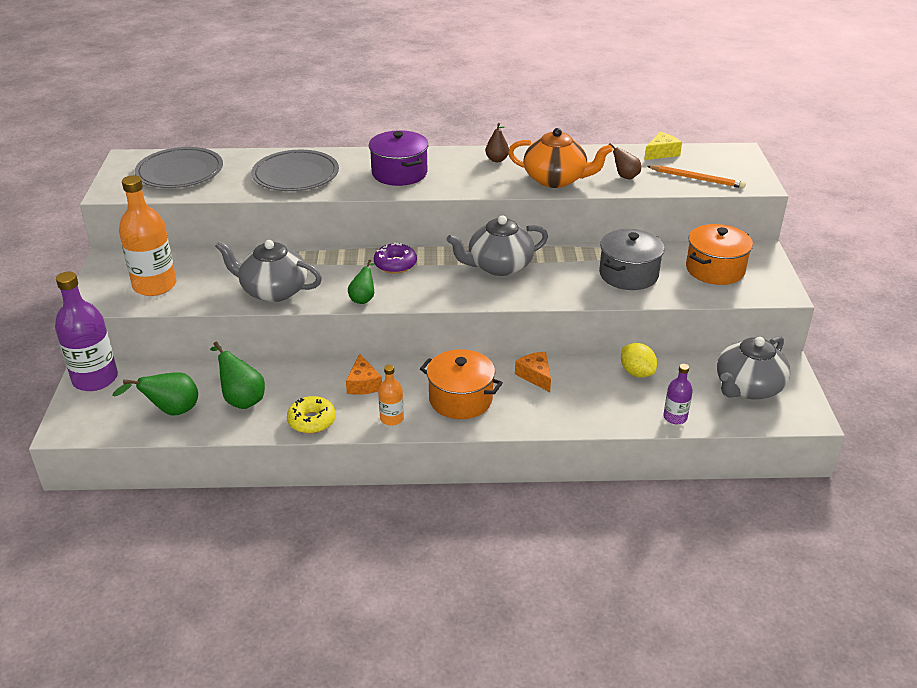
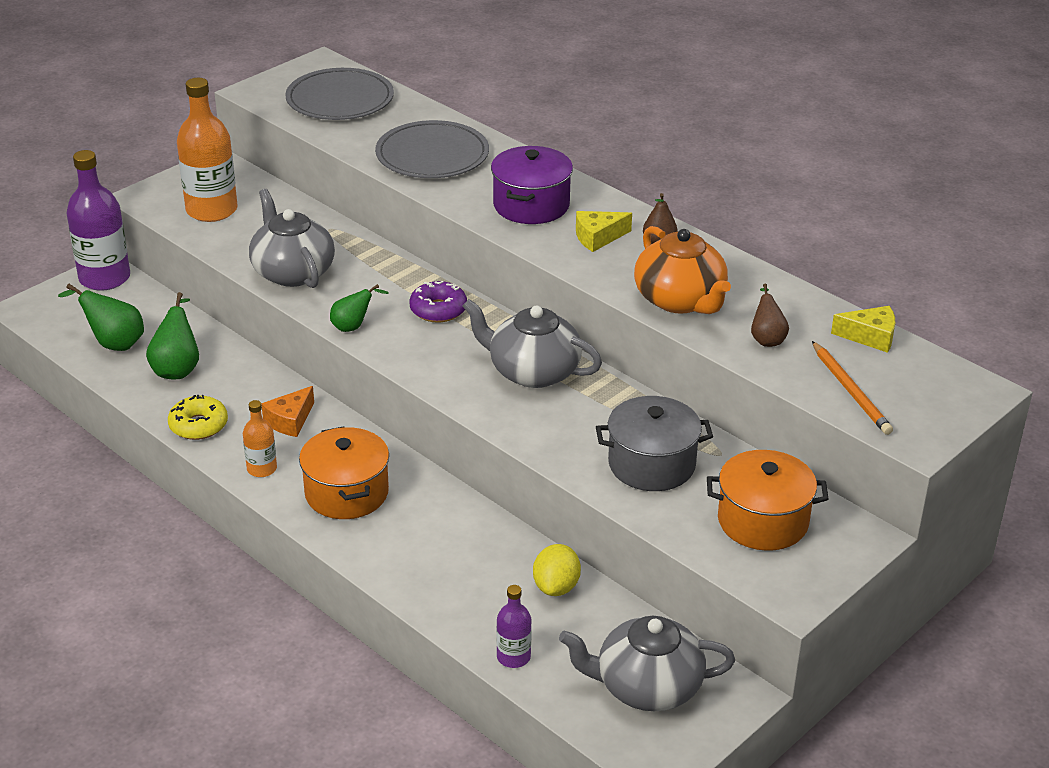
camera: 45 degrees right, 0 degrees up
(463, 171) = (598, 237): none -> yellow cheese
(535, 376) = (451, 519): orange cheese -> none

